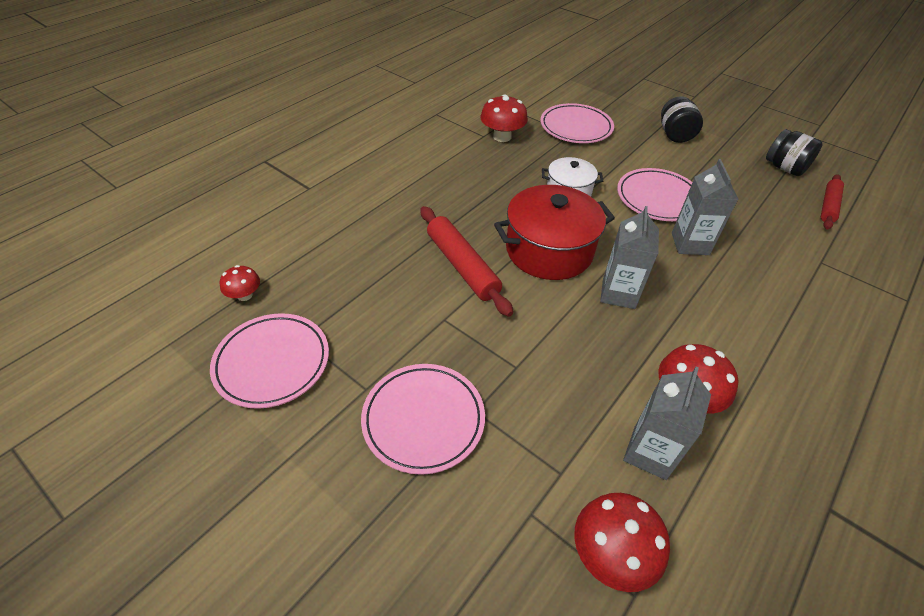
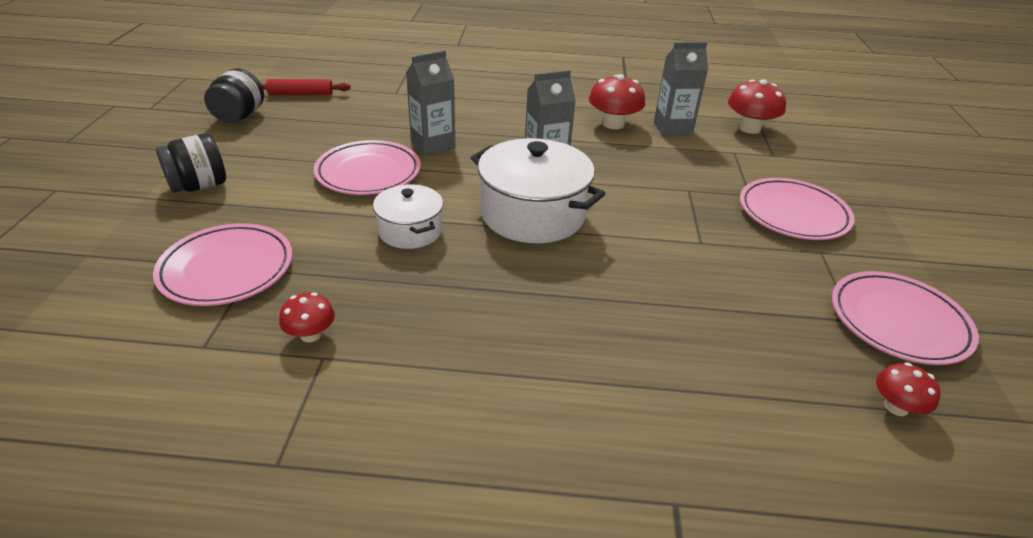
camera: 125 degrees left, 10 degrees down
(462, 266) = (624, 259): red rolling pin -> none
(502, 137) = (311, 334): red mushroom -> red mushroom, size x0.60
(549, 250) = (533, 214): red pot -> white pot

